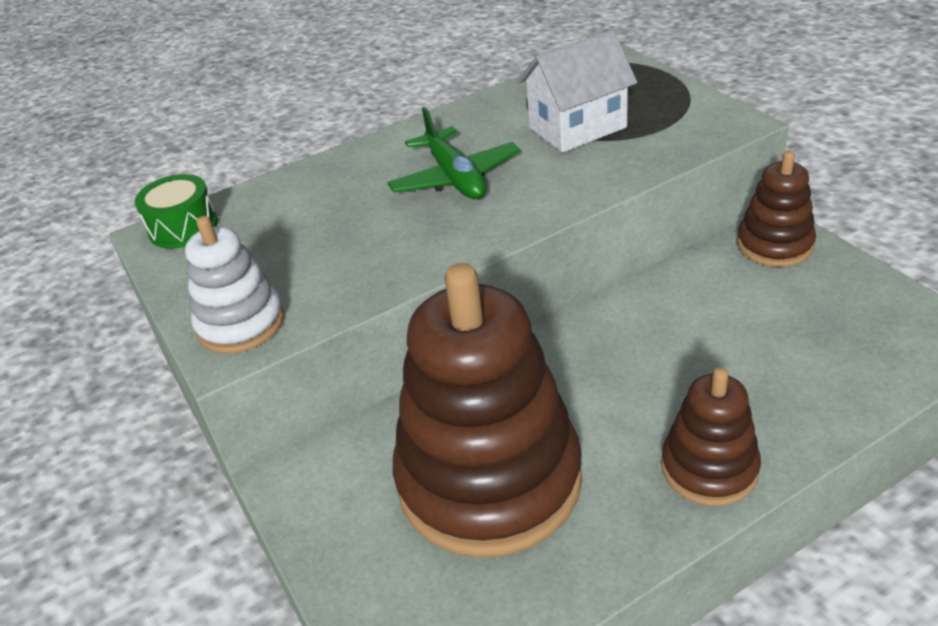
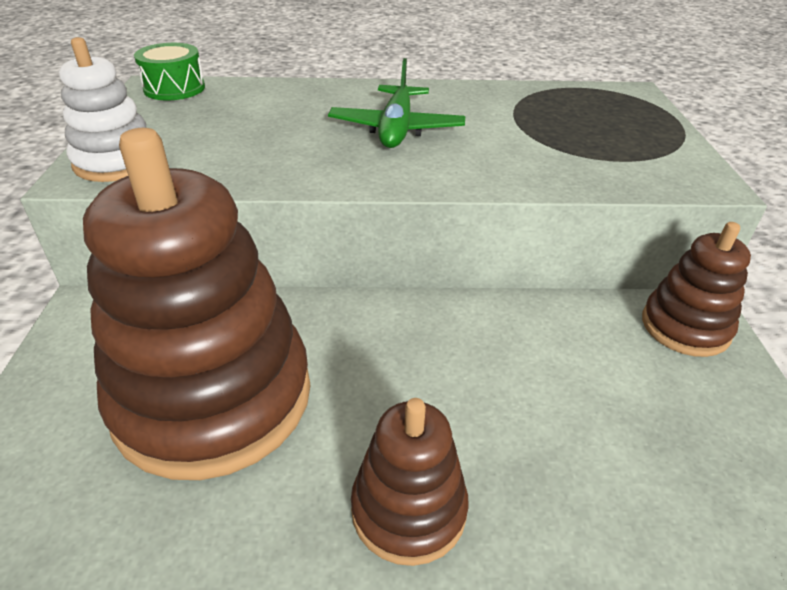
camera: 25 degrees right, 0 degrees up
(577, 128) = (543, 131): white house -> none

